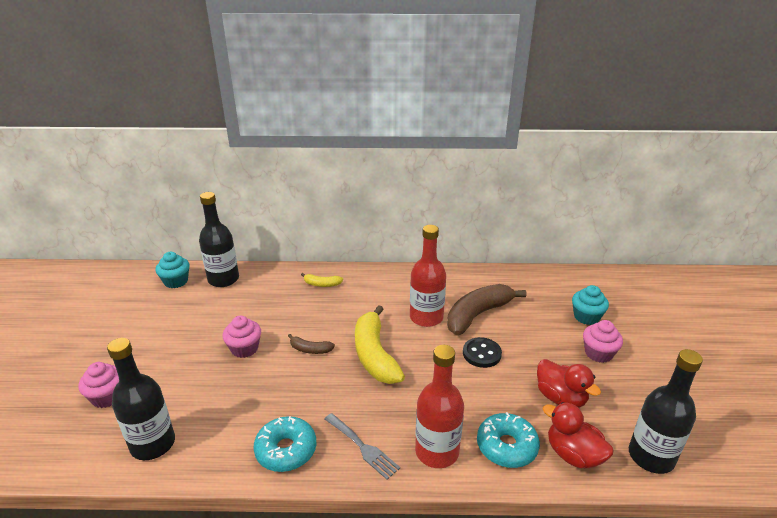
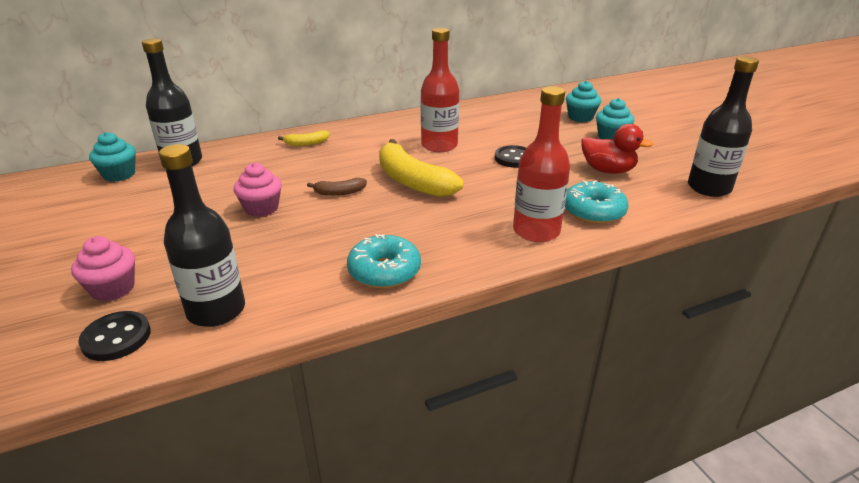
camera: 25 degrees left, 0 degrees up
(83, 445) = (116, 338): none -> black button
(363, 447) = (463, 247): grey fork -> none
(477, 314) = (486, 134): brown banana -> none
(573, 455) = (651, 202): red duck -> none
(598, 353) = (611, 137): pink cupcake -> turquoise cupcake

